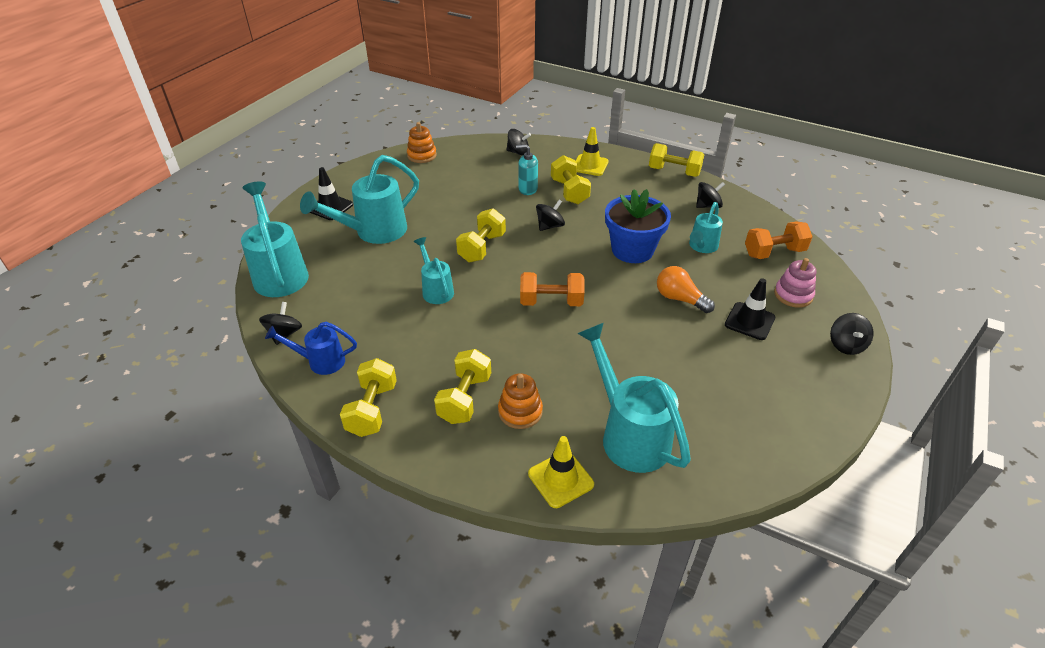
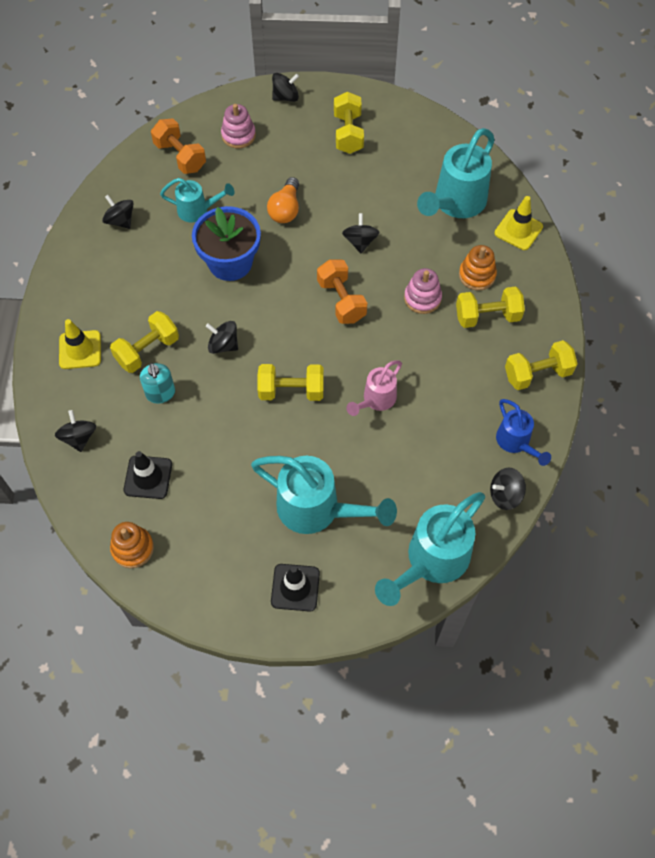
camera: 115 degrees left, 20 degrees up
(436, 290) = (376, 400): turquoise watering can -> pink watering can
(519, 357) = (422, 298): none -> pink stacking toy
(614, 336) = (360, 242): none -> black spinning top
(674, 172) = (61, 265): yellow dumbbell -> yellow dumbbell (348, 133)
(749, 321) = (289, 158): black traffic cone -> black traffic cone (148, 477)

